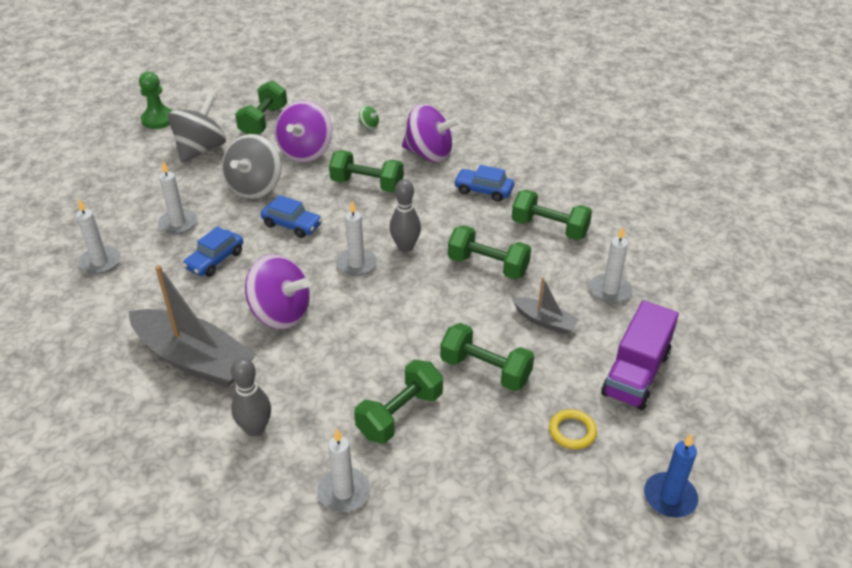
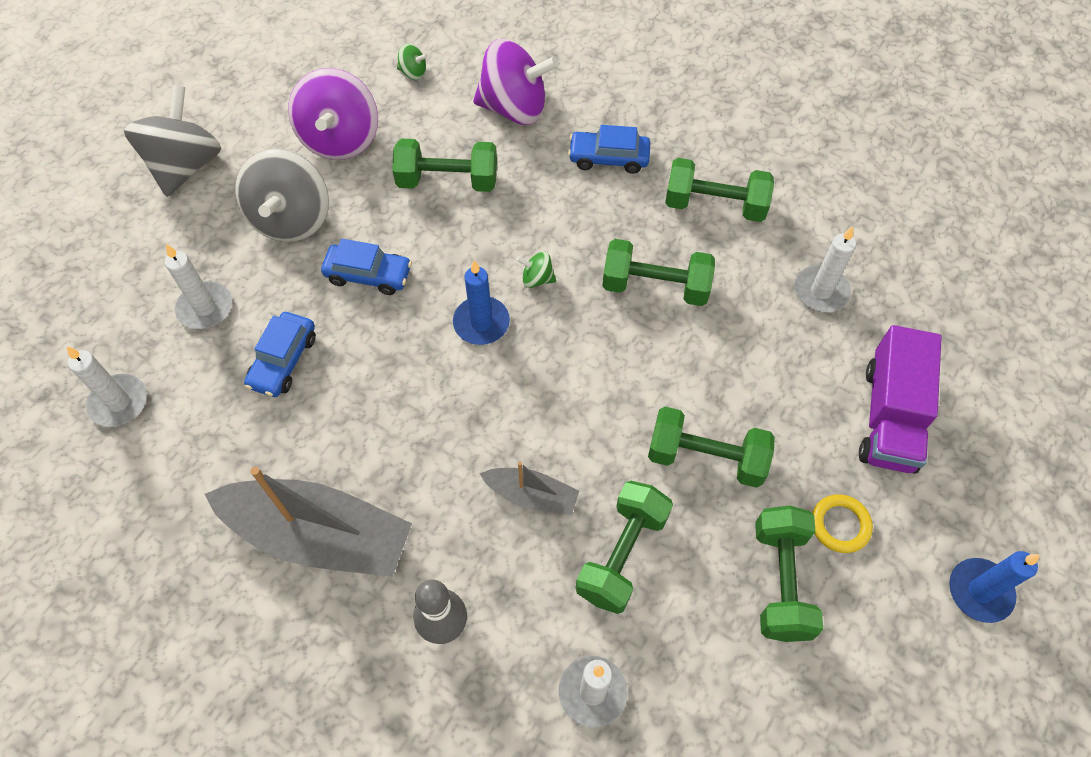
camera: 15 degrees left, 20 degrees up
(158, 120) = (98, 121): green pawn -> none
(263, 121) = (258, 94): green dumbbell -> green dumbbell (781, 581)
(280, 313) = (409, 431): purple spinning top -> none
(356, 264) = (481, 323): white candle -> blue candle
(405, 247) = (537, 279): grey bowling pin -> green spinning top
(544, 321) = (755, 360): grey boat -> grey boat (531, 495)

